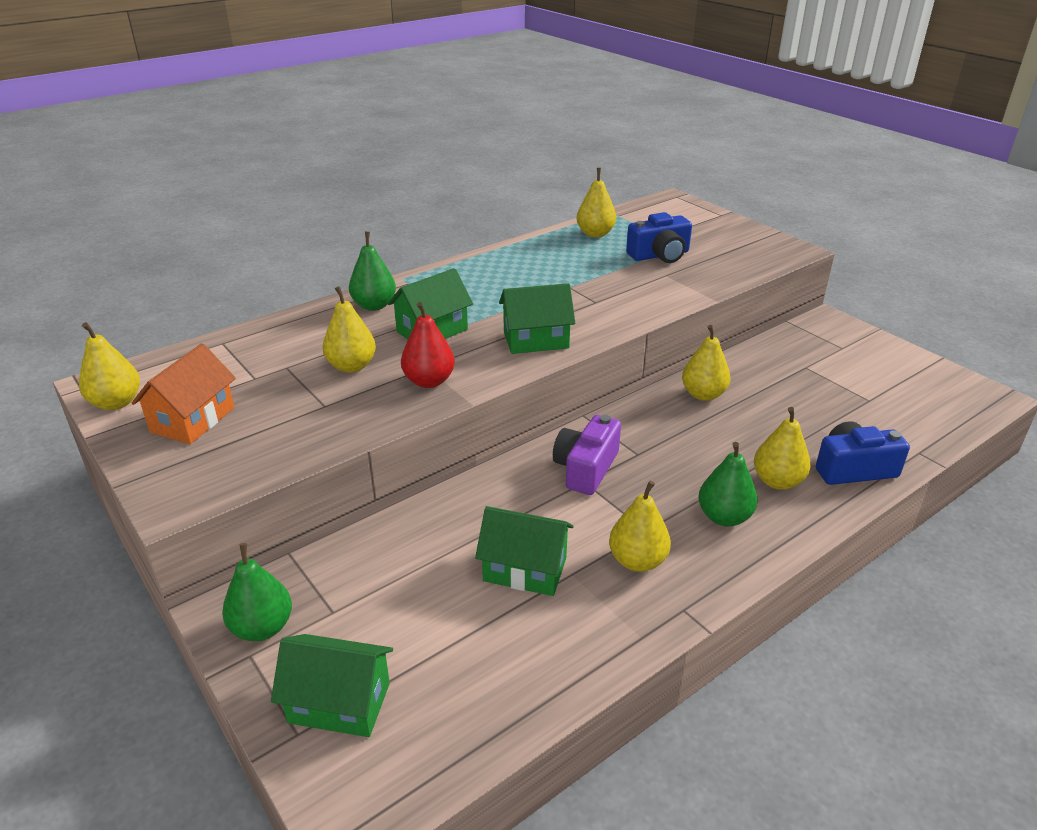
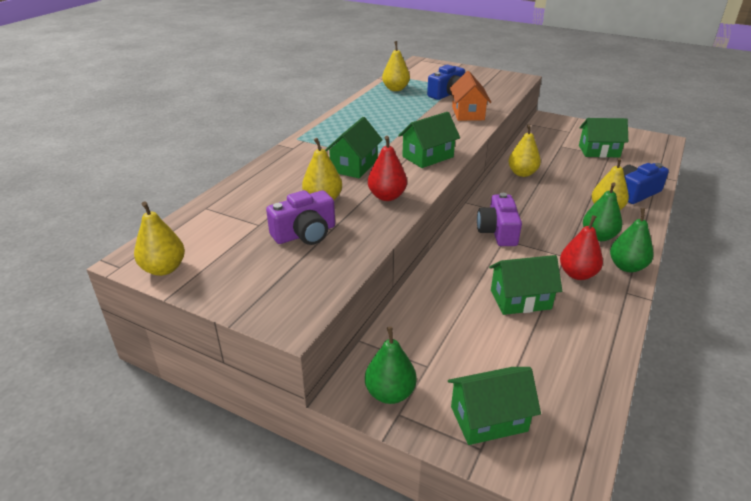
camera: 25 degrees left, 0 degrees up
(193, 420) = (242, 263): orange house -> orange house (468, 113)
(290, 403) = (305, 234): none -> purple camera
(374, 305) = (295, 159): green pear -> green pear (627, 267)
(637, 561) = (577, 274): yellow pear -> red pear
(859, 389) = (599, 151): none -> green house

